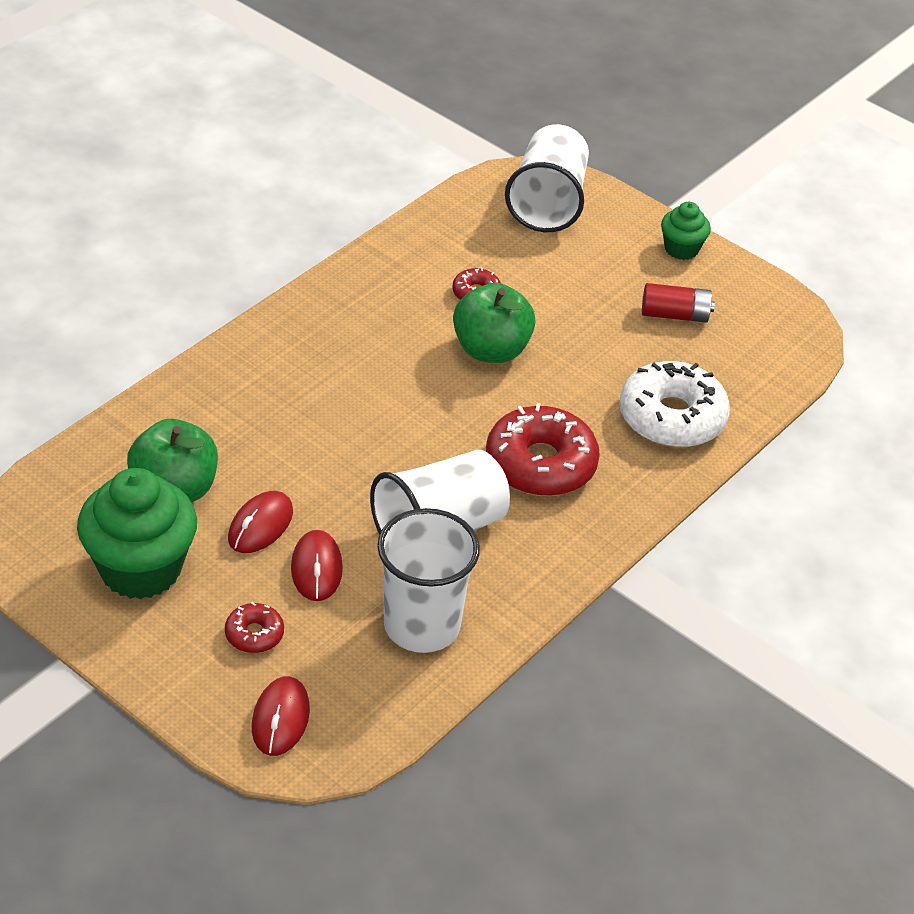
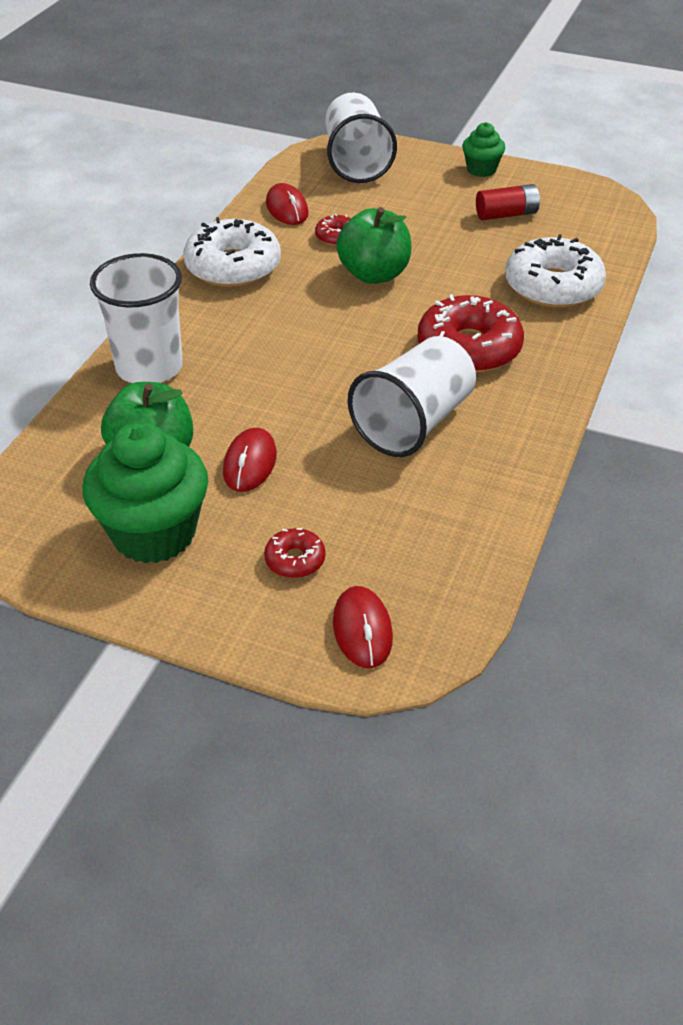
camera: 15 degrees left, 0 degrees up
(316, 569) = (322, 486): red mouse -> red mouse (287, 209)
(350, 300) = (233, 267): none -> white donut
(422, 626) = (446, 506): white cup -> white cup (149, 367)

